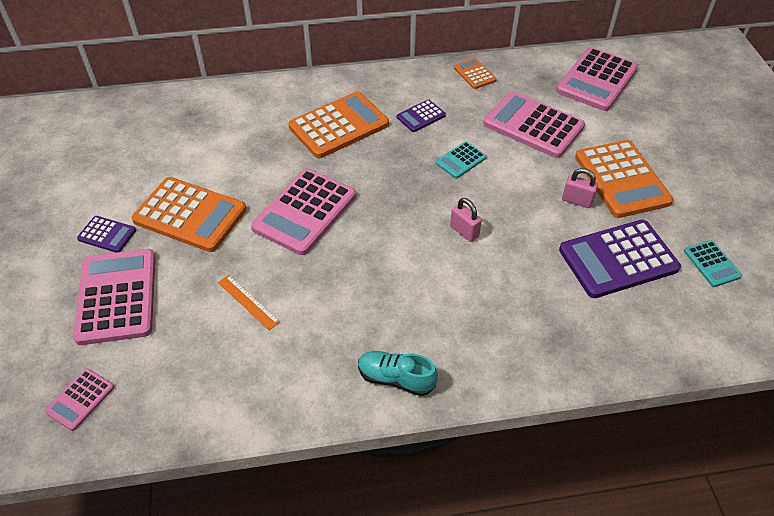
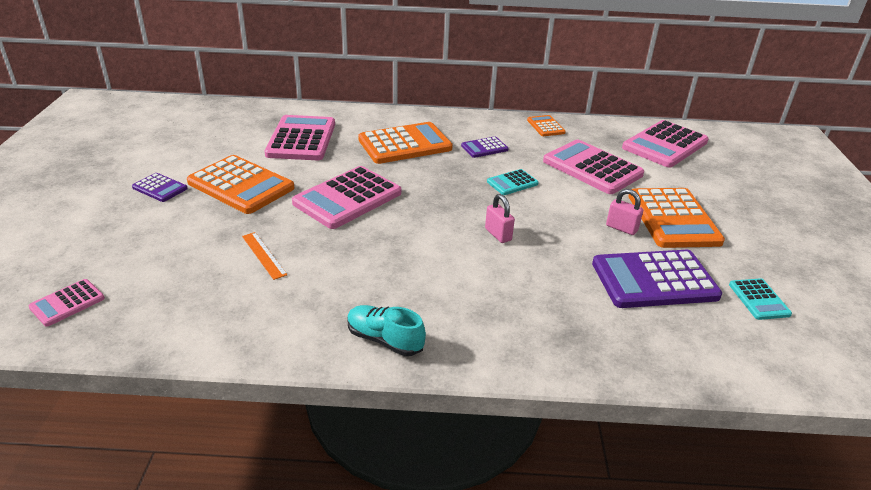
camera: 10 degrees right, 15 degrees down
(117, 296) = (144, 232): pink calculator -> pink calculator (301, 139)

